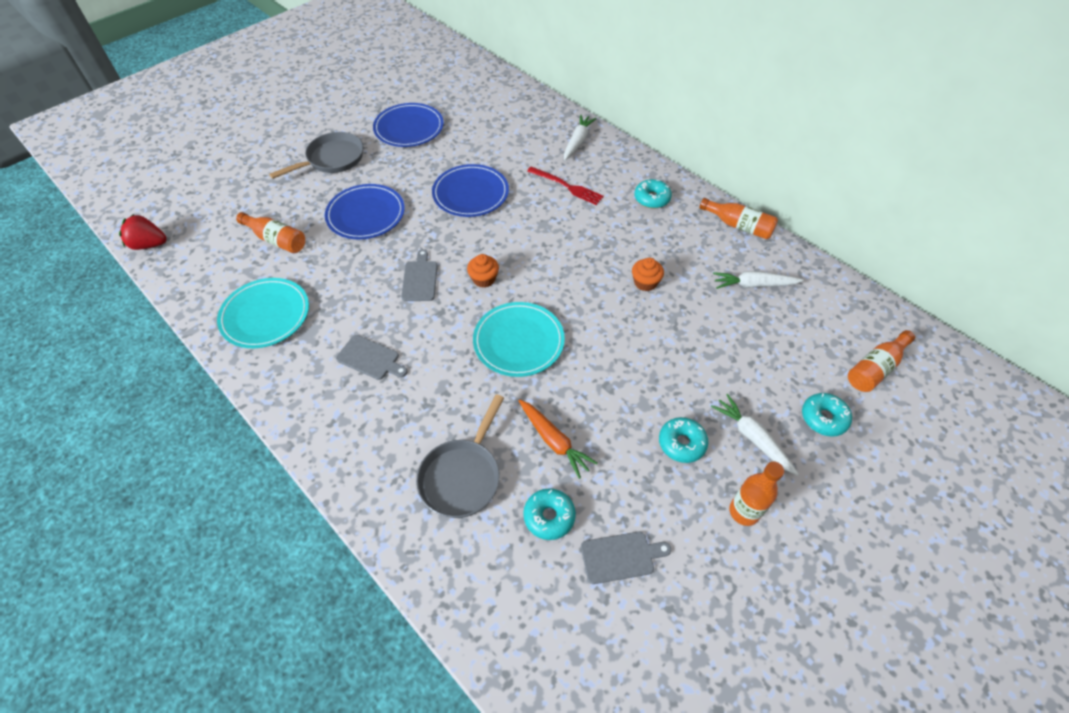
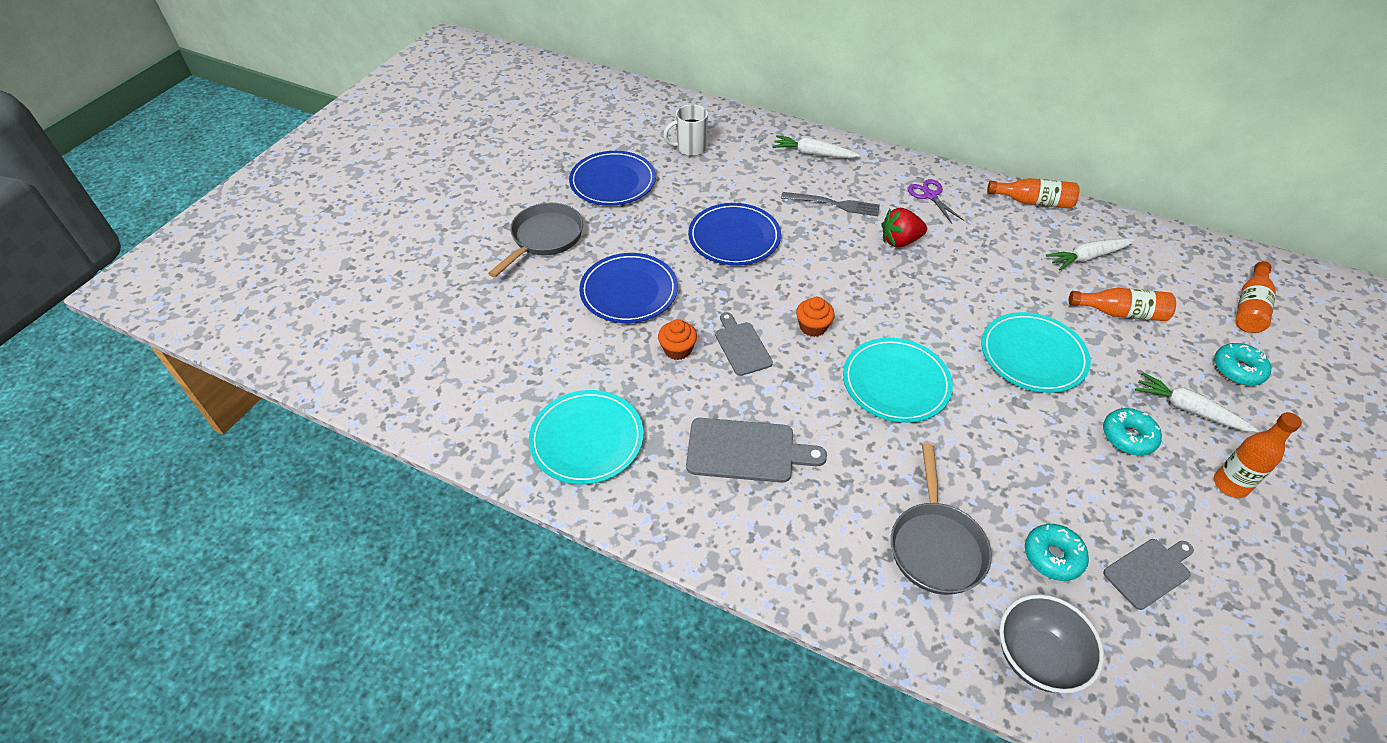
camera: 20 degrees left, 5 degrees down
(149, 245) = (376, 398): red strawberry -> red strawberry (900, 241)
(276, 240) = (540, 348): orange bottle -> orange bottle (1121, 313)
(370, 358) = (746, 451): grey cutting board -> grey cutting board, size x1.52
(481, 589) = (1037, 657): none -> grey bowl
(484, 115) = (690, 148): none -> white mug
(554, 441) = (1004, 476): orange carrot -> none
(567, 186) = (834, 204): red fork -> grey fork
(577, 142) = (813, 154): white carrot -> white carrot turned 75 degrees counterclockwise
(645, 282) = (982, 284): orange cupcake -> orange cupcake (677, 349)
(647, 352) = (1033, 355): none -> turquoise plate
(652, 198) = (930, 195): turquoise donut -> purple scissors

